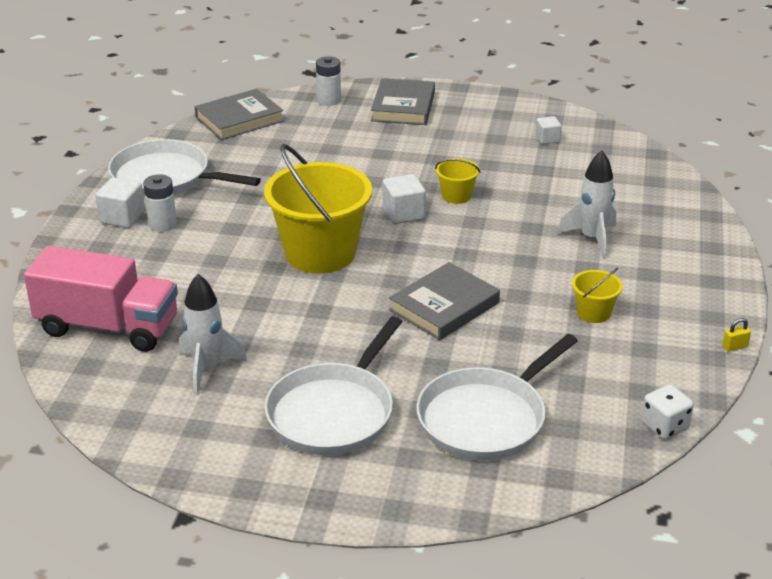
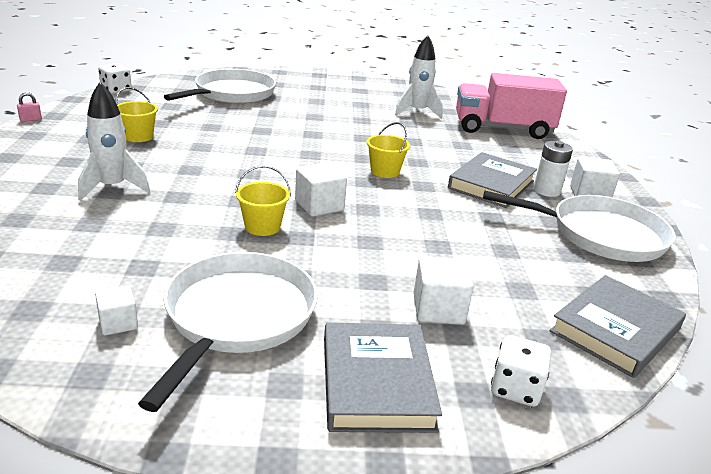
camera: 165 degrees right, 5 degrees down
(320, 253) = (385, 171): yellow bucket -> yellow bucket, size x0.44
(329, 100) = (515, 388): white battery -> white dice
(334, 412) = (326, 97): white pan -> white pan (237, 317)
(347, 135) = (438, 309): none -> white cube
(444, 306) = (265, 139): grey book -> grey book (491, 185)
(735, 347) = (30, 119): yellow padlock -> pink padlock

